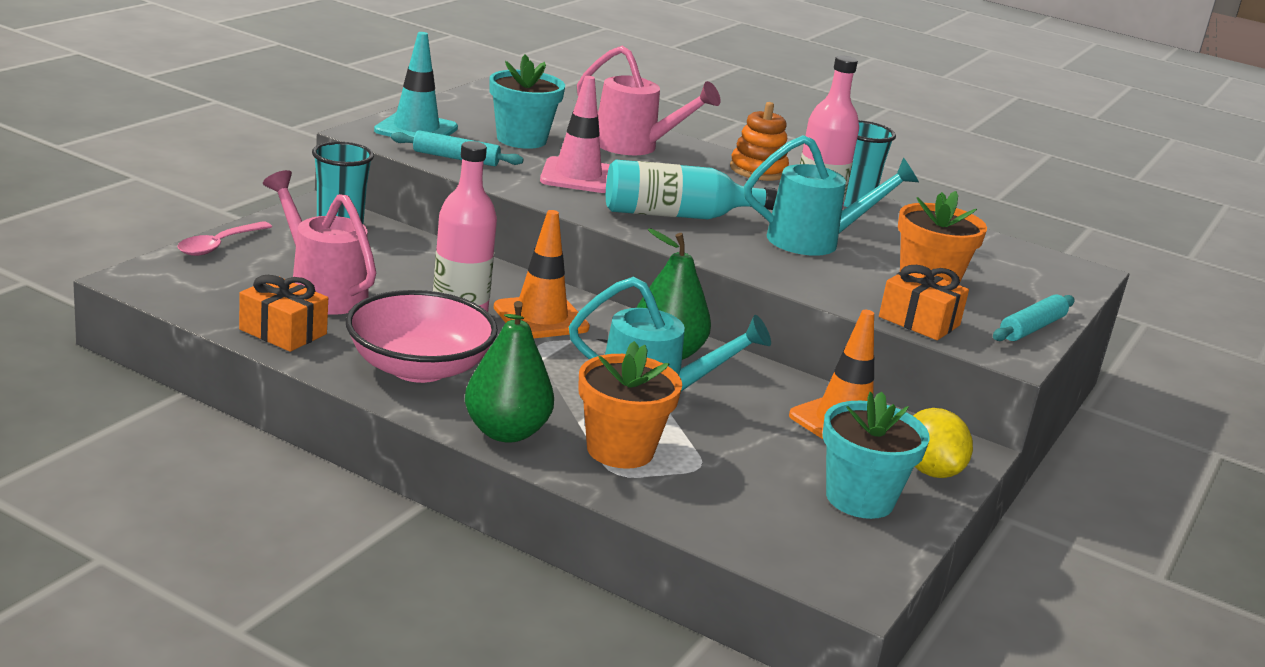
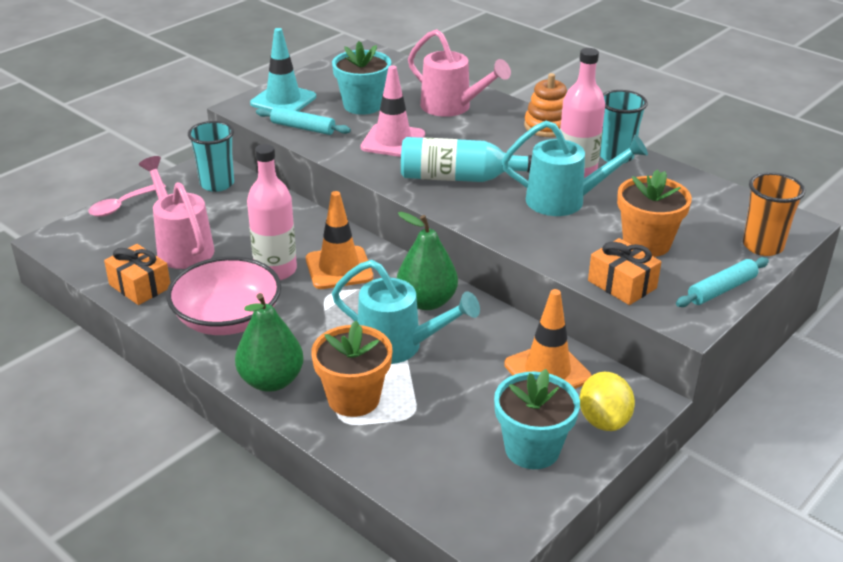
camera: 15 degrees right, 10 degrees up
(1056, 290) = (762, 246): none -> orange cup

